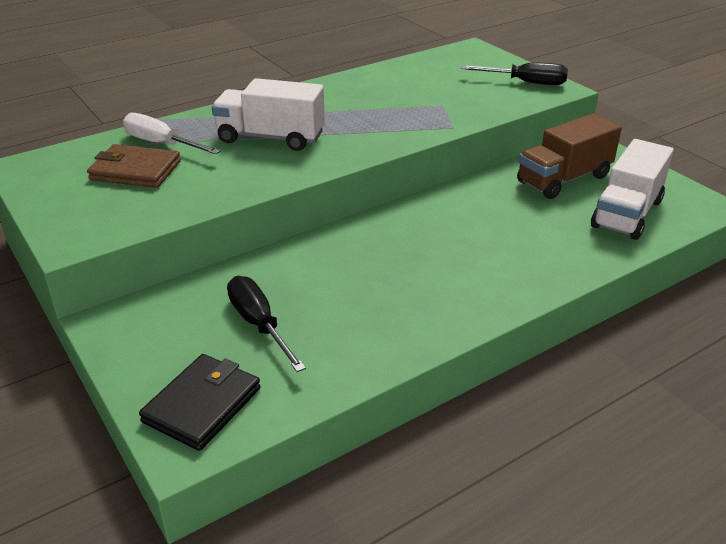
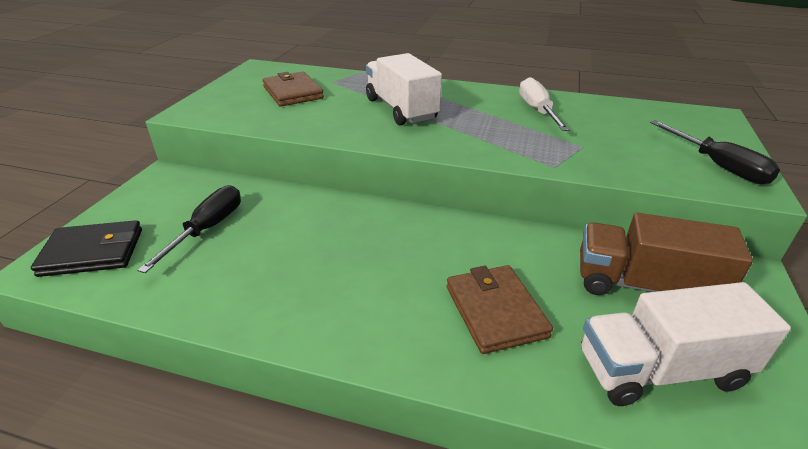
camera: 50 degrees right, 0 degrees up
(161, 144) = (337, 85): white screwdriver -> white screwdriver (537, 111)
(527, 238) = (495, 311): none -> brown wallet

